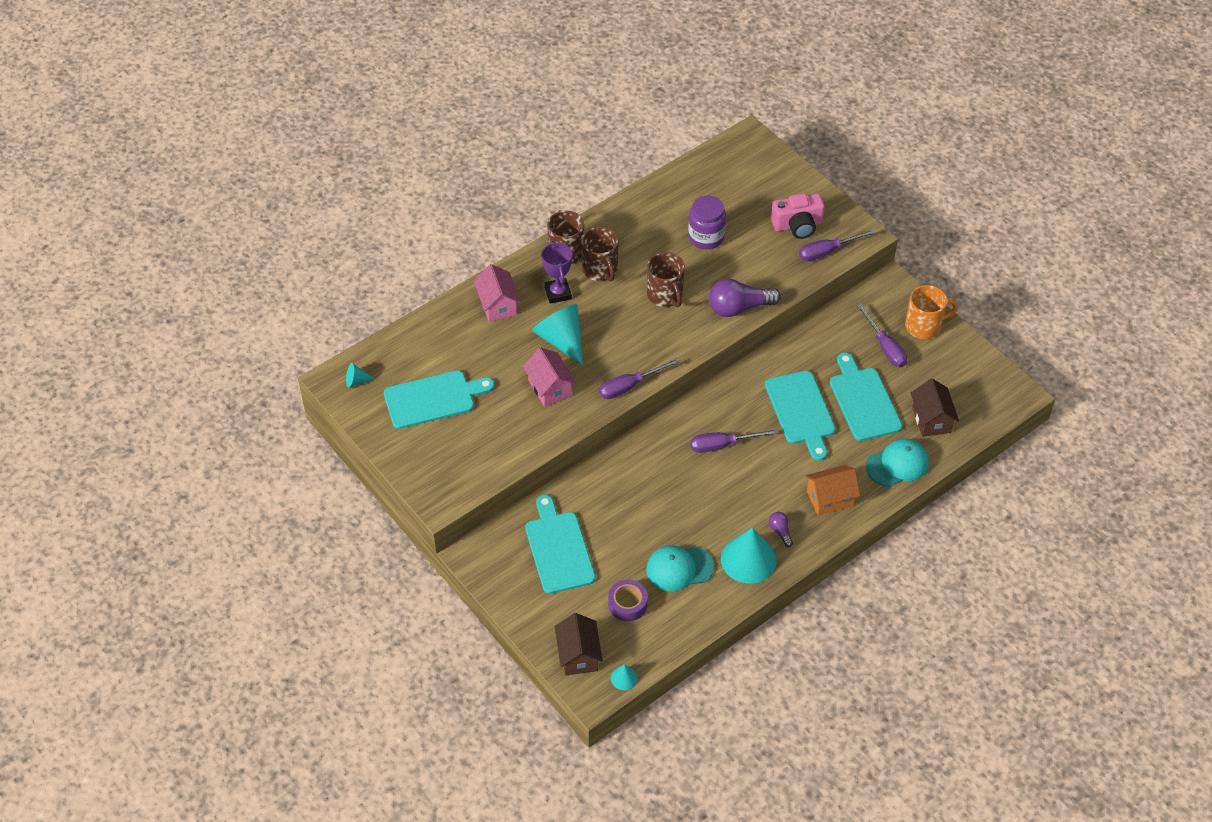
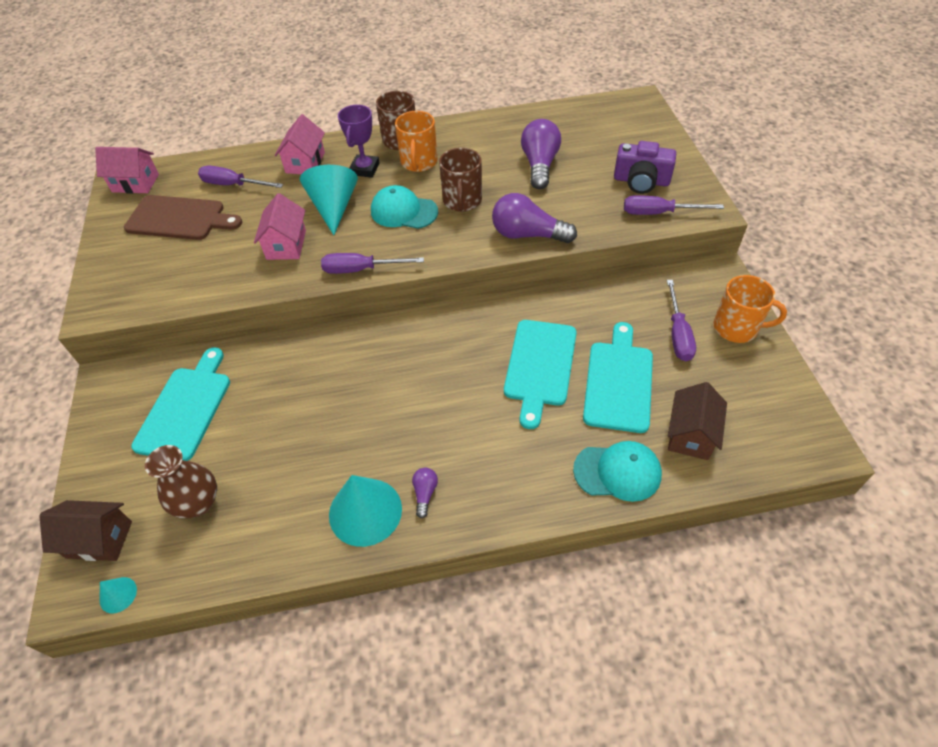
camera: 30 degrees right, 0 degrees up
(356, 381) = (135, 183): turquoise cone -> pink house
(433, 399) = (180, 218): turquoise cutting board -> brown cutting board
(578, 655) = (99, 539): brown house -> brown house turned 75 degrees clockwise
(600, 270) = (419, 162): brown mug -> orange mug
(627, 604) = (198, 503): purple tape -> brown vase
(679, 568) = (283, 486): turquoise cap -> turquoise cap (403, 211)
(706, 237) = (539, 165): purple jar -> purple light bulb
(722, 445) = (431, 369): purple screwdriver -> purple screwdriver (233, 185)
(797, 225) = (641, 181): pink camera -> purple camera
(830, 498) = (509, 478): orange house -> none

